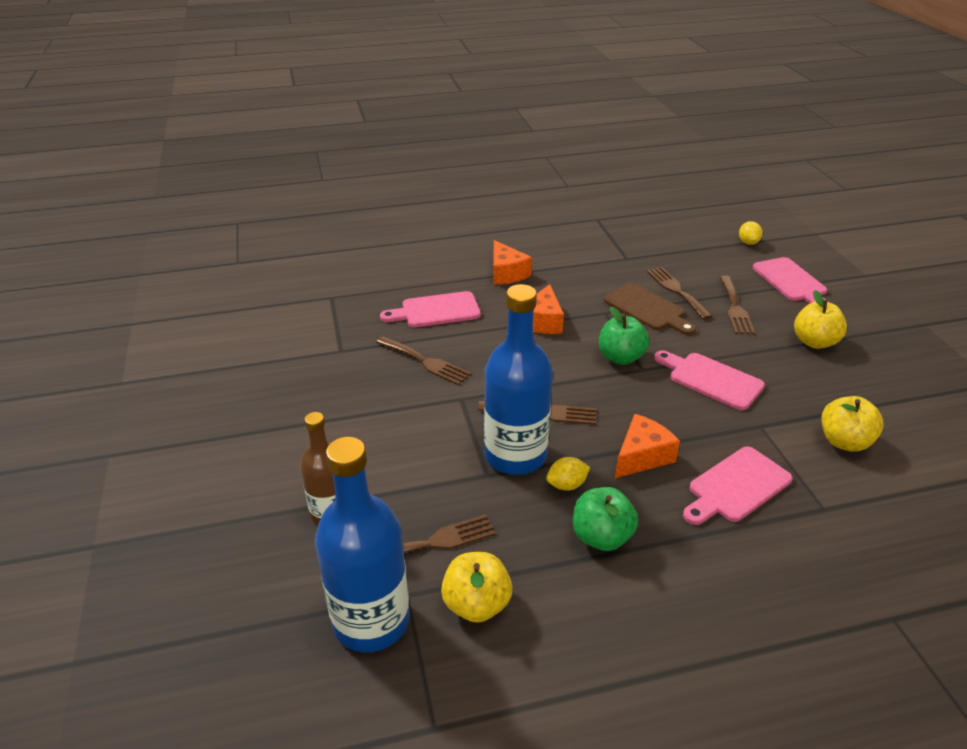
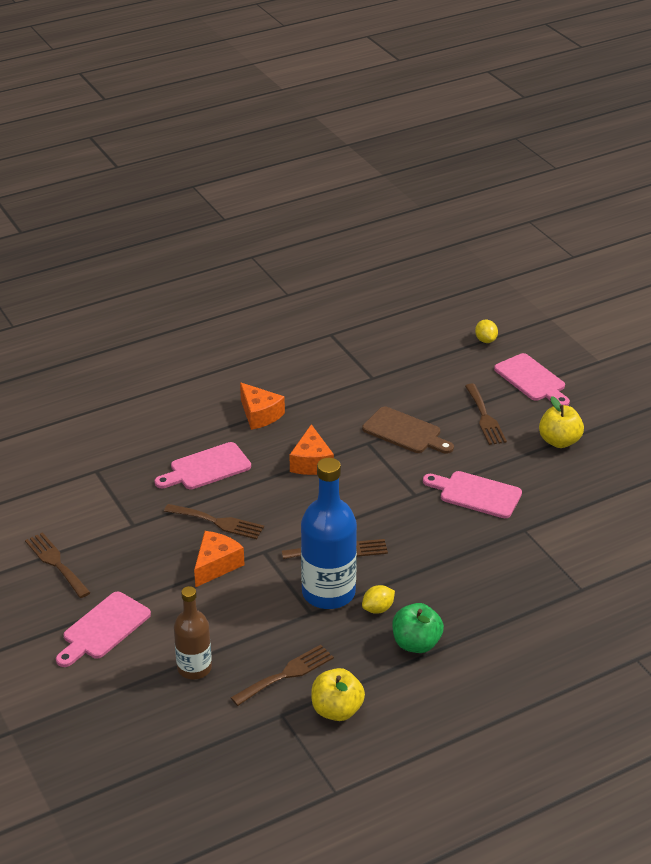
camera: 15 degrees left, 0 degrees up
(371, 621) = (262, 737): blue bottle -> none
(620, 357) = (393, 486): green apple -> none
(642, 456) = (432, 574): orange cheese -> orange cheese (216, 565)
(676, 290) = (428, 407): brown fork -> brown fork (56, 563)
(736, 487) = (512, 584): pink cutting board -> pink cutting board (103, 628)
(844, 441) = (592, 531): yellow apple -> none

